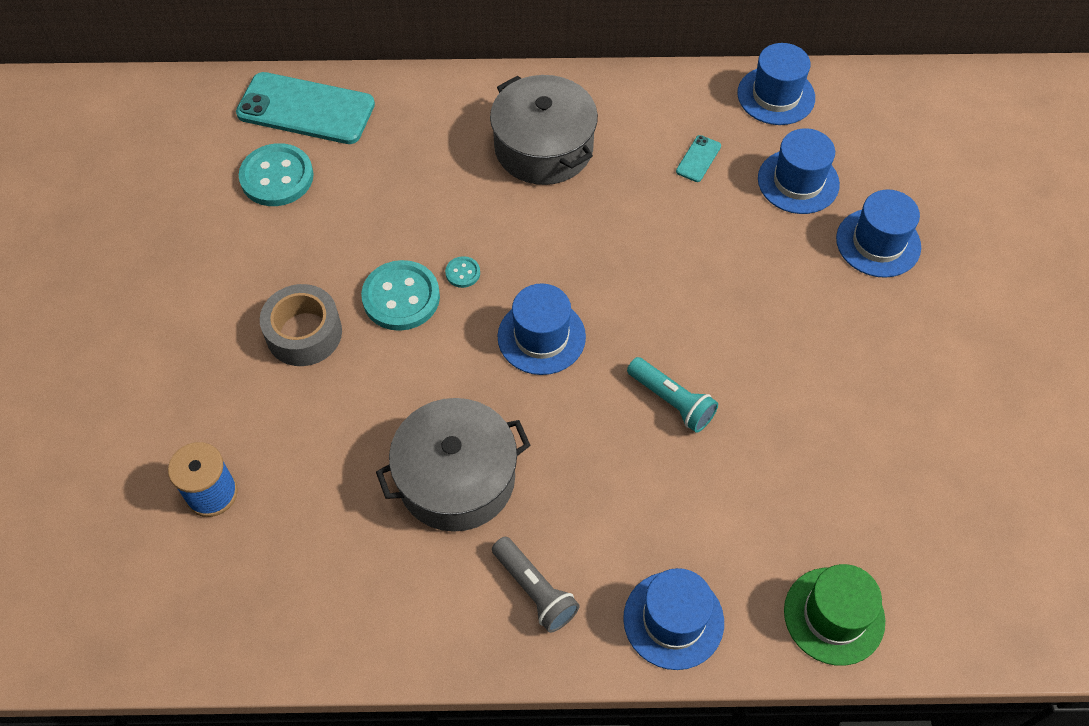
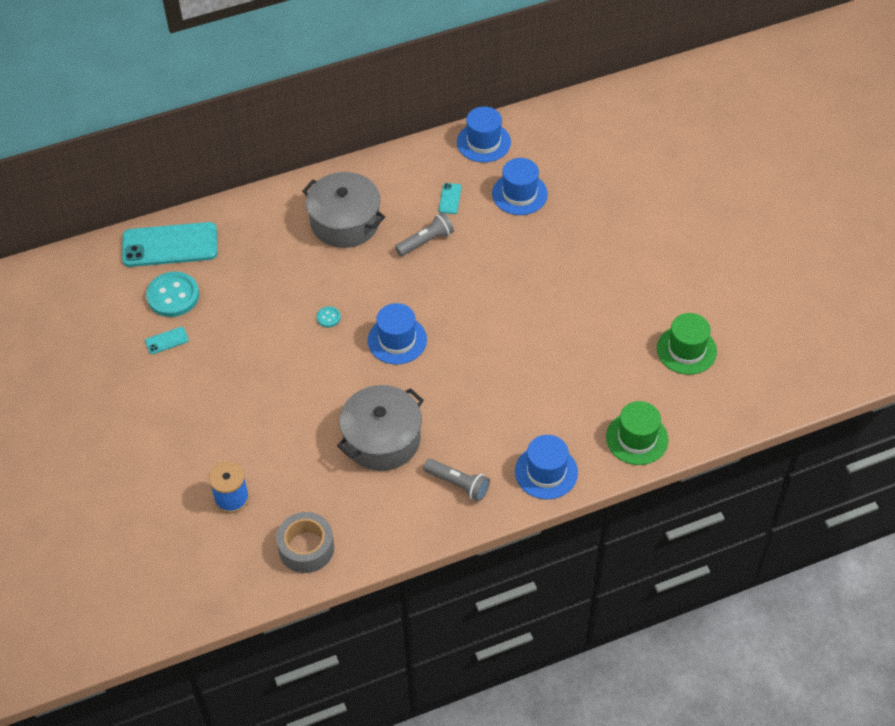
camera: 20 degrees left, 5 degrees down
(239, 235) = (167, 341): none -> turquoise phone
(304, 333) = (242, 387): grey tape -> grey tape (306, 548)
(401, 297) = (295, 345): turquoise button -> none
(641, 208) = (426, 241): none -> grey flashlight
(671, 401) = (494, 352): turquoise flashlight -> none
(878, 243) = (584, 217): blue hat -> none
(962, 497) = (686, 350): none -> green hat

